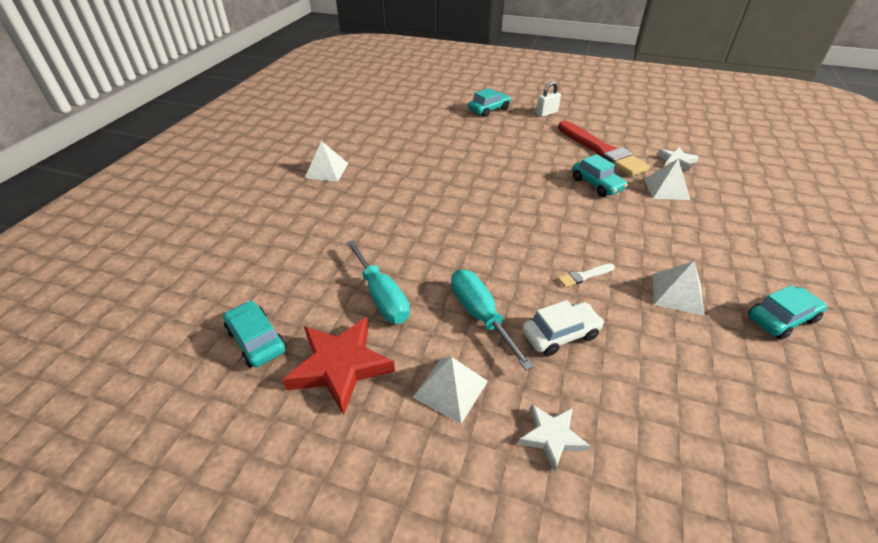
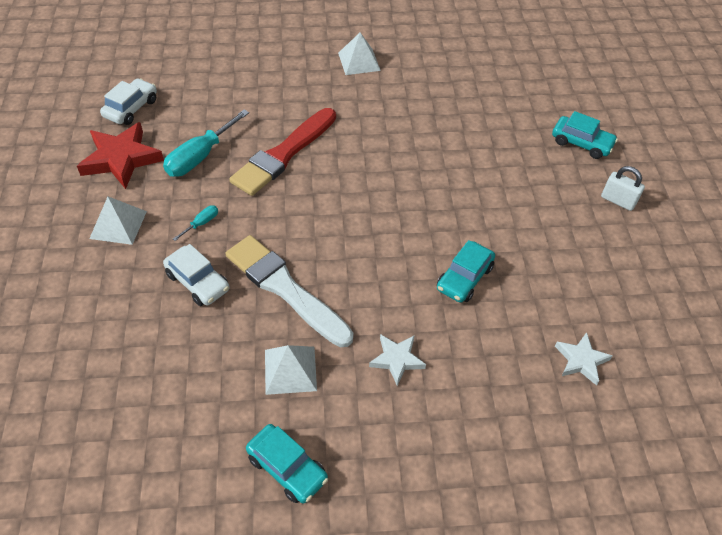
camera: 65 degrees right, 10 degrees up
(256, 340) = (131, 108): turquoise car -> white car
(480, 315) = (201, 223): turquoise screwdriver -> turquoise screwdriver, size x0.47
(552, 437) = (90, 293): white star -> white star (397, 359)
(584, 276) = (285, 288): white brush -> white brush, size x2.46
(601, 151) = (552, 273): red brush -> red brush (283, 154)
(666, 189) = (498, 351): white pyramid -> none

